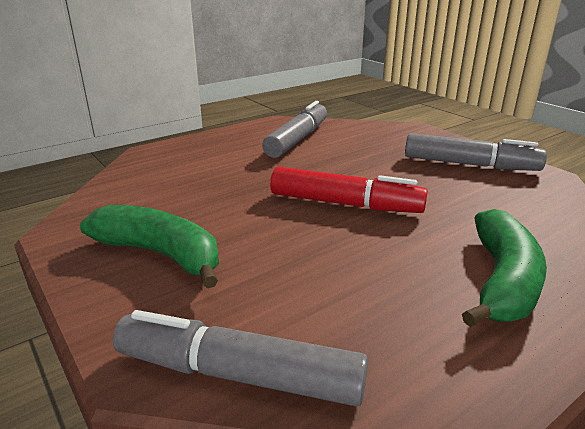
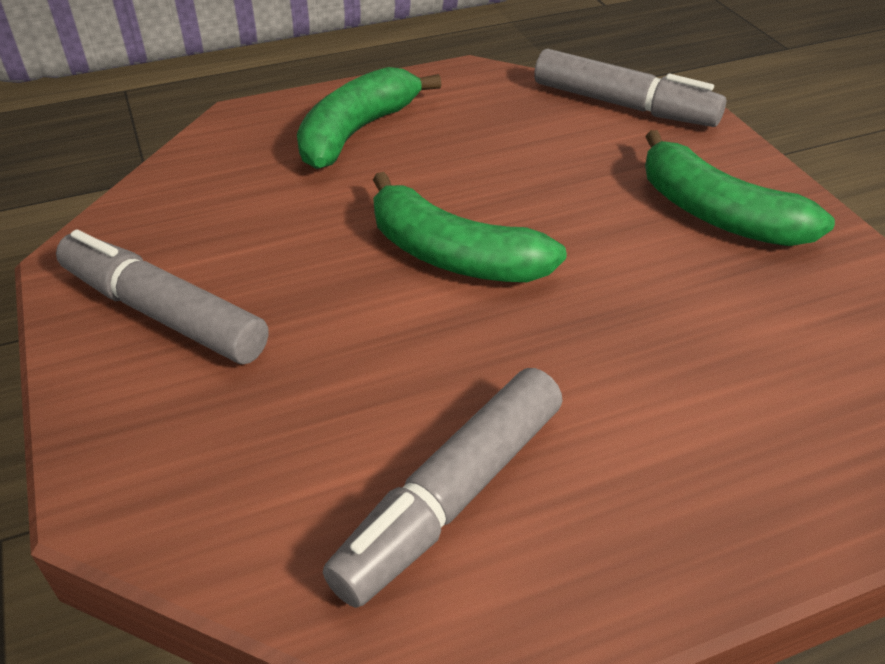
camera: 165 degrees left, 15 degrees up
(345, 204) = (453, 255): red marker -> green banana

